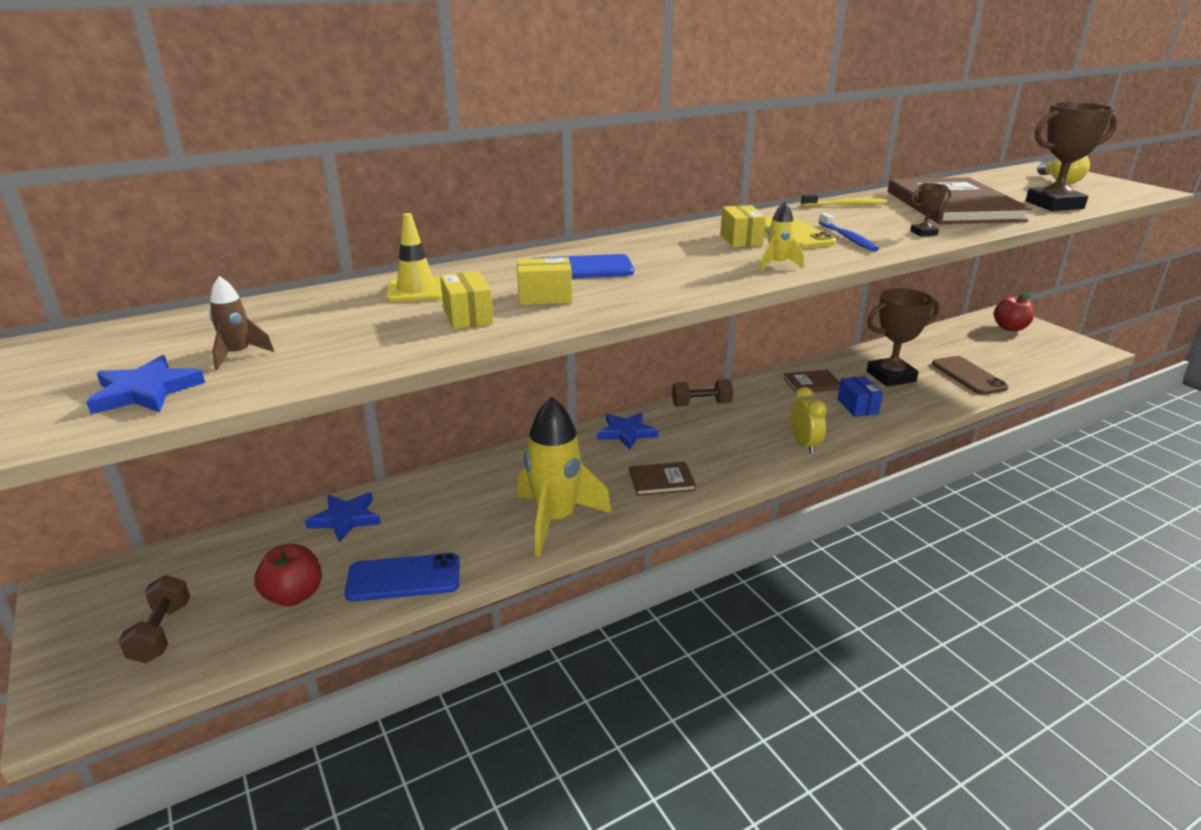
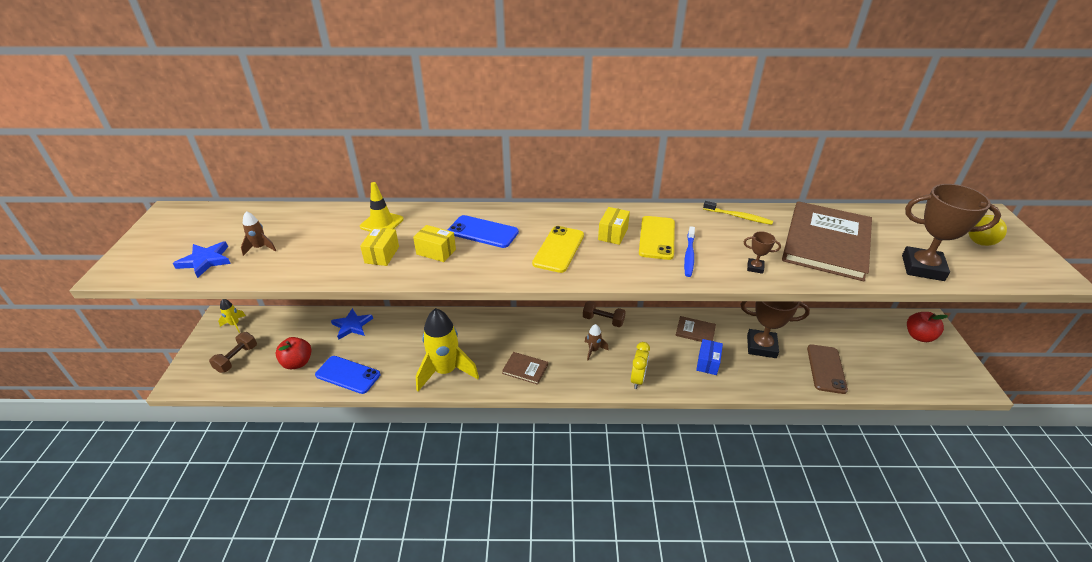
camera: 30 degrees right, 10 degrees up
(626, 433) = (538, 325): blue star -> none
(701, 262) = (559, 249): none -> yellow phone
(723, 435) = (593, 350): none -> brown rocket
(777, 265) = (603, 268): yellow rocket -> yellow rocket (235, 324)

